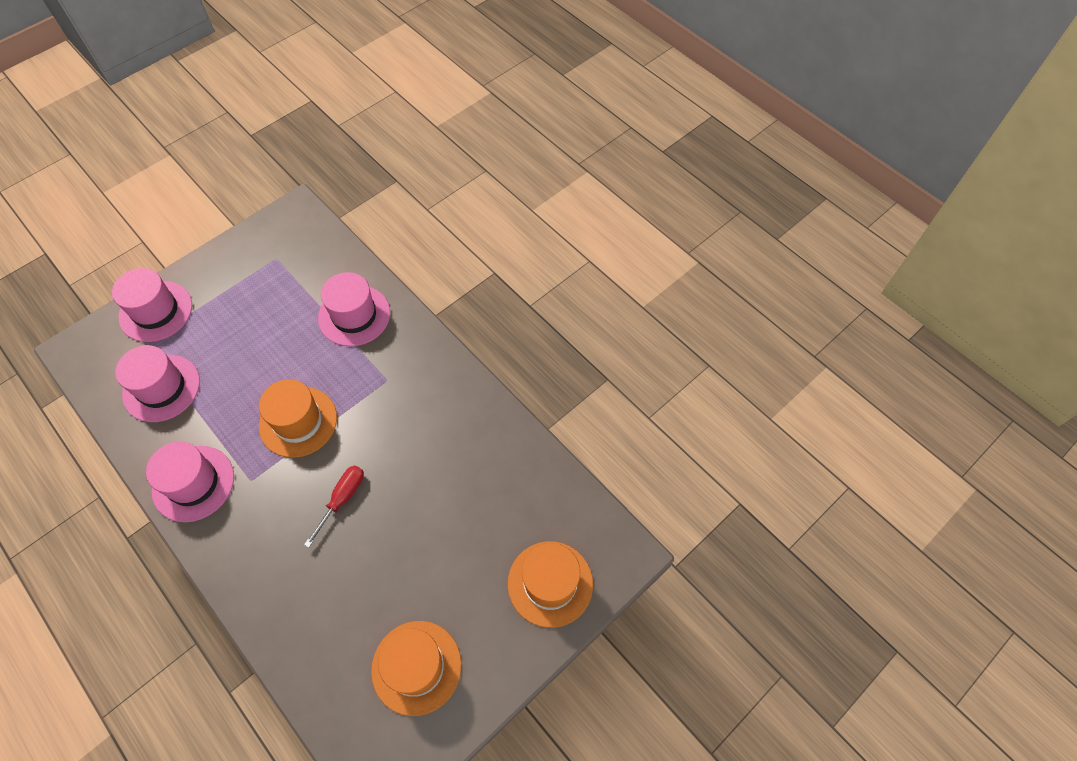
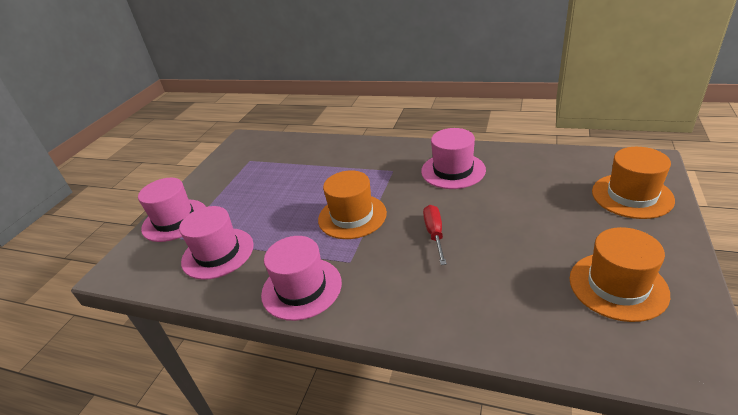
camera: 25 degrees left, 25 degrees down
(354, 315) = (335, 157): pink hat -> pink hat (453, 170)

